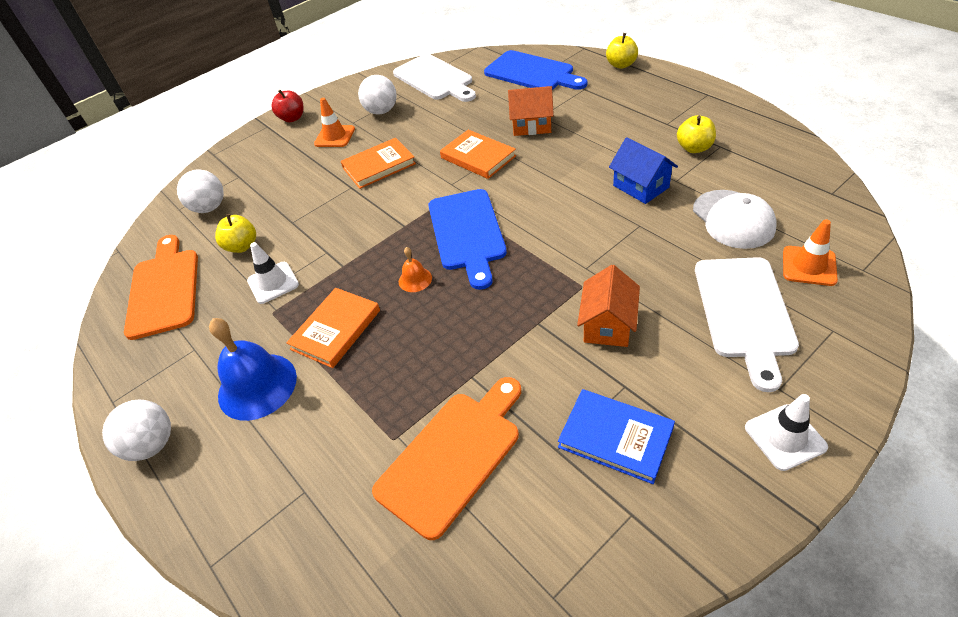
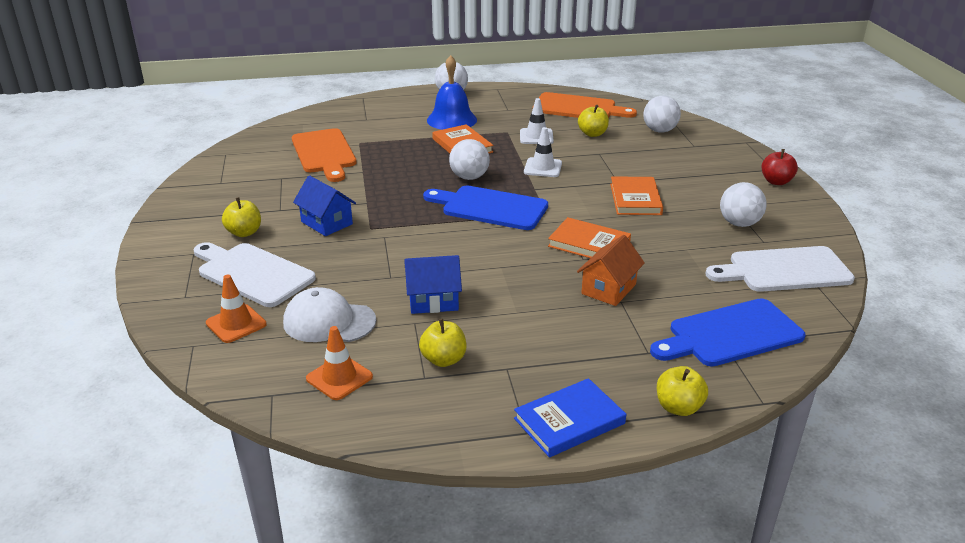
camera: 115 degrees right, 15 degrees down
(335, 136) = (714, 192): orange traffic cone -> orange traffic cone (339, 378)
(415, 279) = (469, 177): orange bell -> white ball
(478, 157) = (589, 244): orange book -> orange book turned 45 degrees clockwise
(607, 325) = (326, 223): orange house -> blue house
(615, 437) = (259, 194): blue book -> blue book (569, 421)
(698, 378) = (244, 232): none -> yellow apple
(785, 437) = (172, 238): white traffic cone -> white traffic cone (543, 168)

